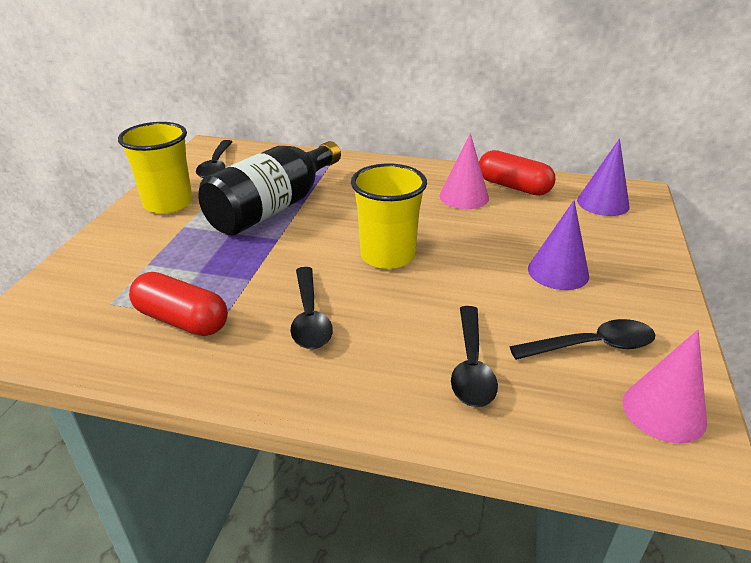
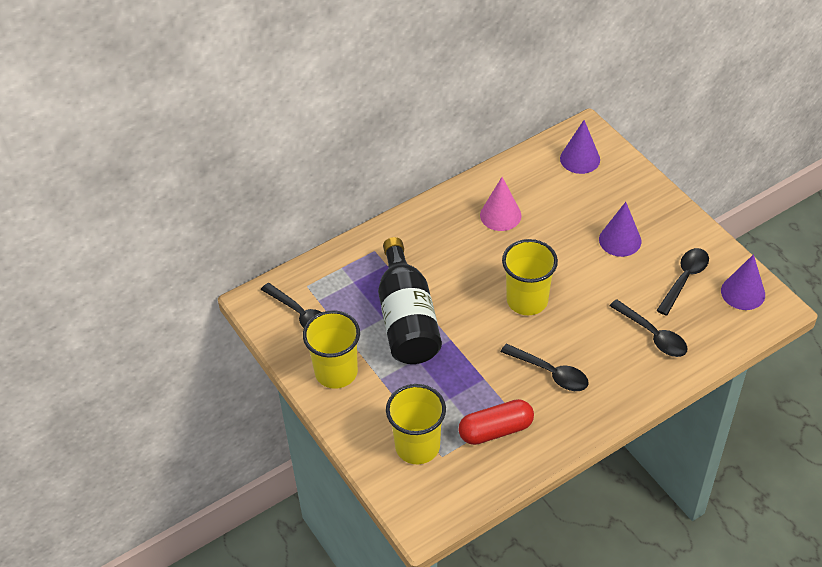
camera: 45 degrees left, 15 degrees up
(111, 282) = (417, 446): none -> yellow cup
(513, 187) = (515, 182): red capsule -> none
(664, 411) = (743, 292): pink cone -> purple cone

